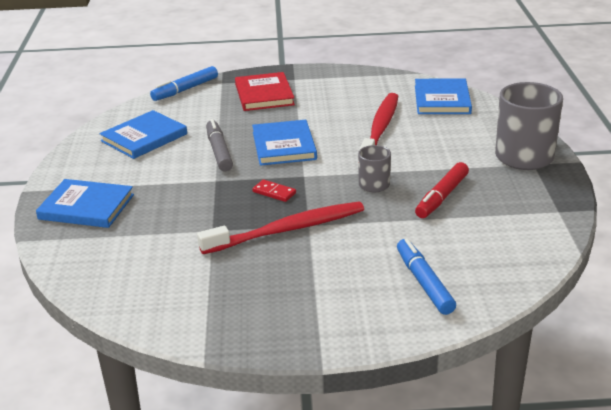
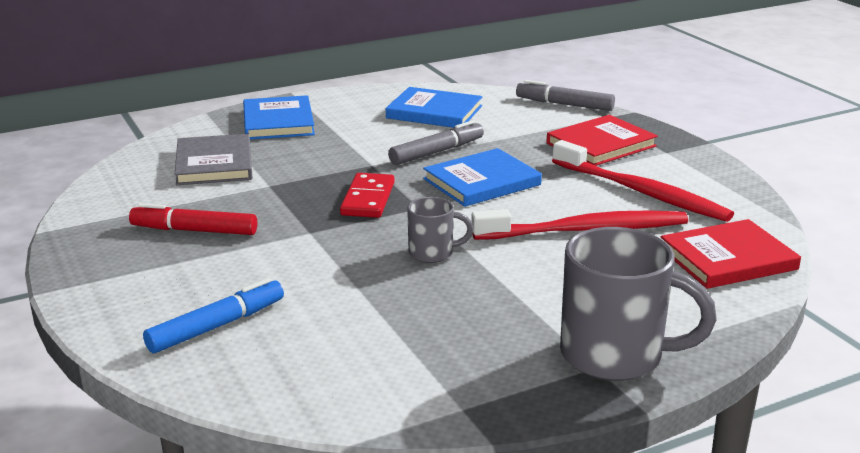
camera: 65 degrees right, 5 degrees down
(145, 250) = (214, 164): none -> grey book
(185, 89) = (564, 104): blue marker -> grey marker
(274, 192) = (367, 199): red domino -> red domino, size x1.59
(287, 230) = (290, 222): red toothbrush -> red toothbrush (641, 192)
(442, 100) = (727, 259): blue book -> red book
(442, 197) = (435, 305): red marker -> red marker (194, 231)

